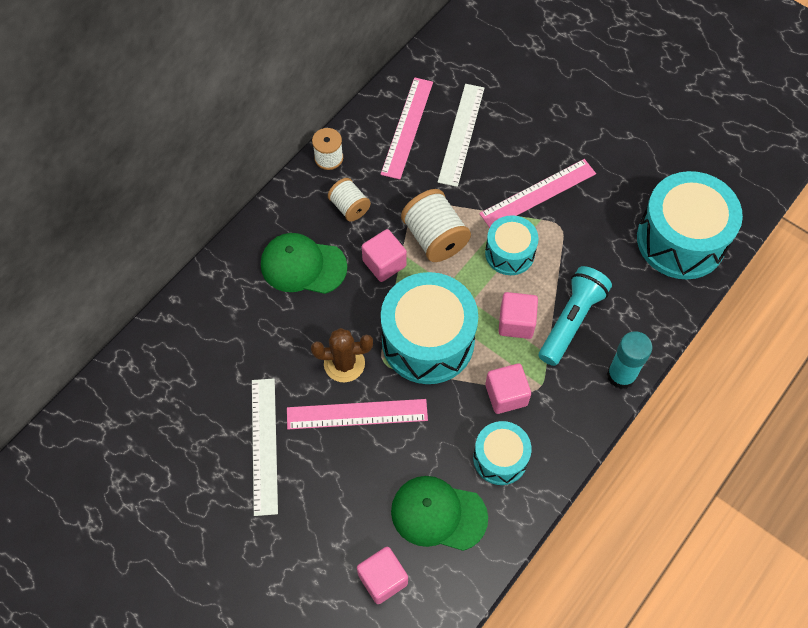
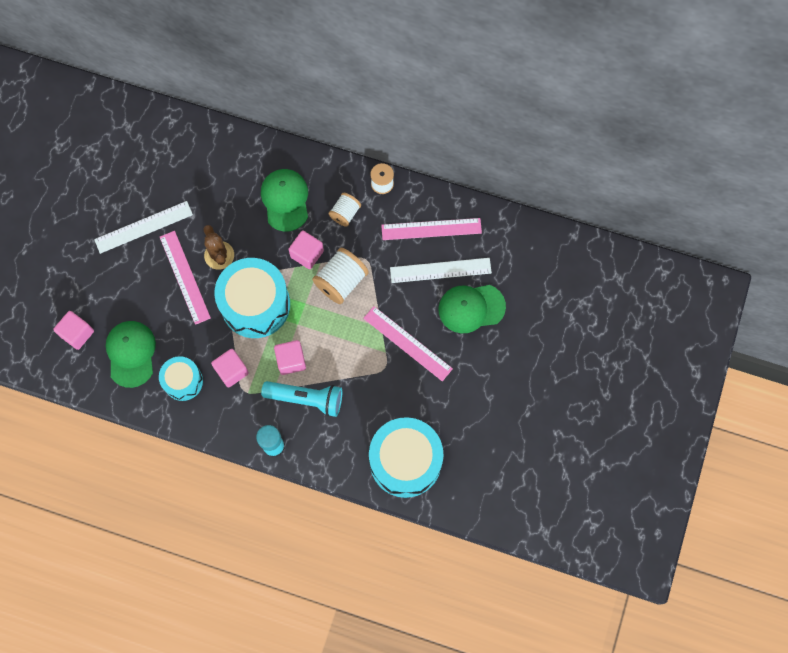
camera: 70 degrees right, 10 degrees up
(509, 253) = (347, 338): turquoise drum -> none
(518, 119) = (471, 308): none -> green cap

